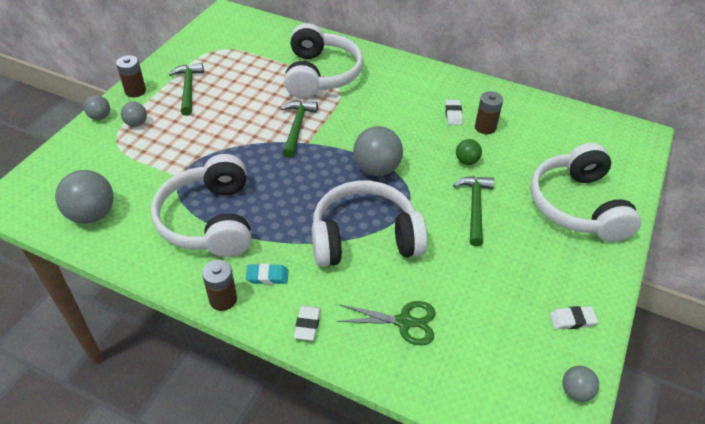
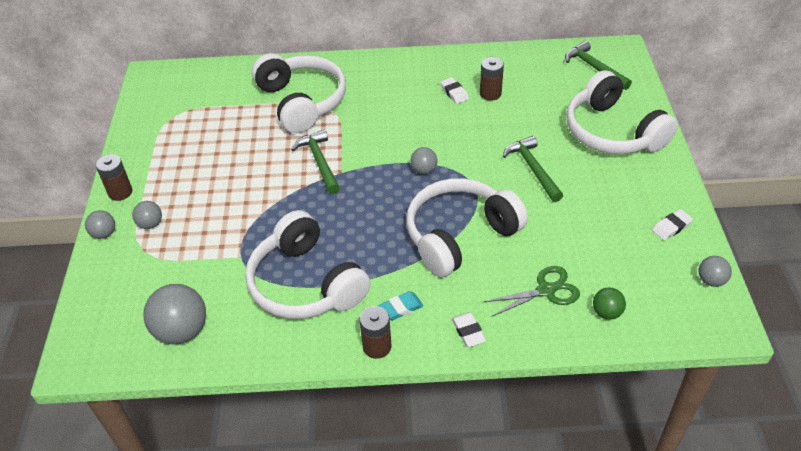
camera: 25 degrees left, 0 degrees up
(188, 88) = (176, 167): green hammer -> green hammer (594, 68)
(376, 169) = (424, 170): grey ball -> grey ball, size x0.53
(466, 161) = (496, 131): green ball -> green ball (606, 312)

